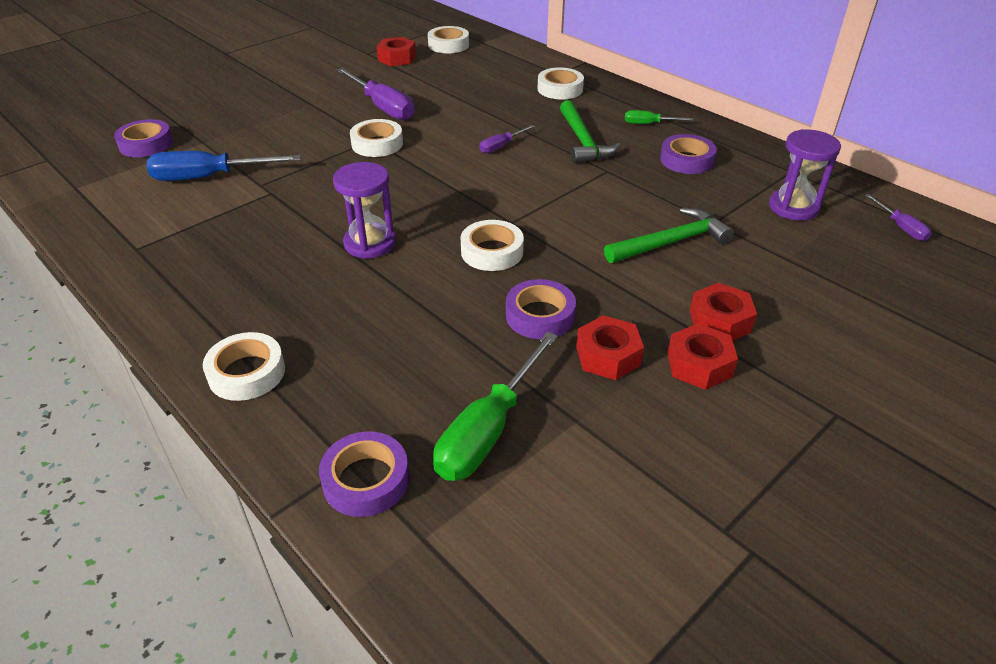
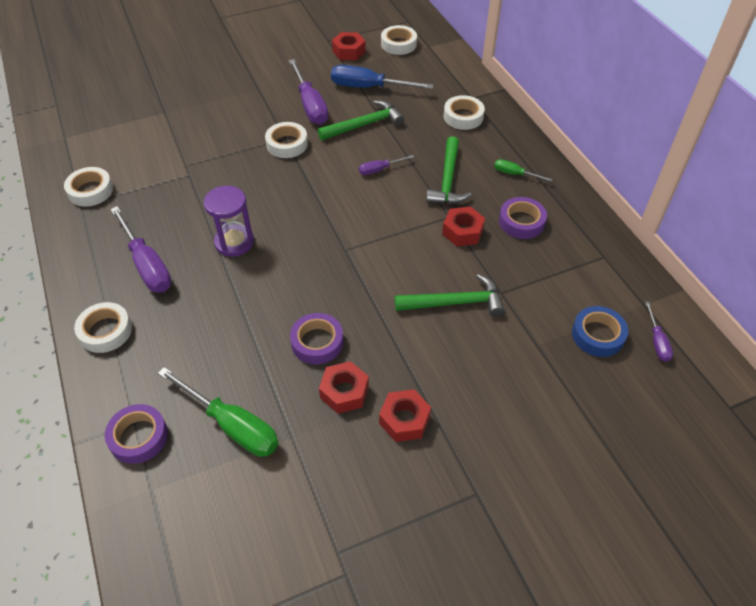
camera: 20 degrees right, 10 degrees up
(146, 144) = (125, 105): purple tape -> none
(210, 177) = (155, 149): blue screwdriver -> blue screwdriver (369, 87)
(266, 290) = (147, 264): none -> purple screwdriver
(457, 112) = (365, 124): none -> green hammer
(489, 429) = (232, 425): green screwdriver -> green screwdriver turned 105 degrees counterclockwise
(492, 252) = (315, 274): white tape -> white tape (90, 191)
(720, 321) = (444, 387): red nut -> red nut (462, 231)
(793, 207) = (578, 295): purple hourglass -> none
(840, 236) = (597, 335): none -> blue tape

